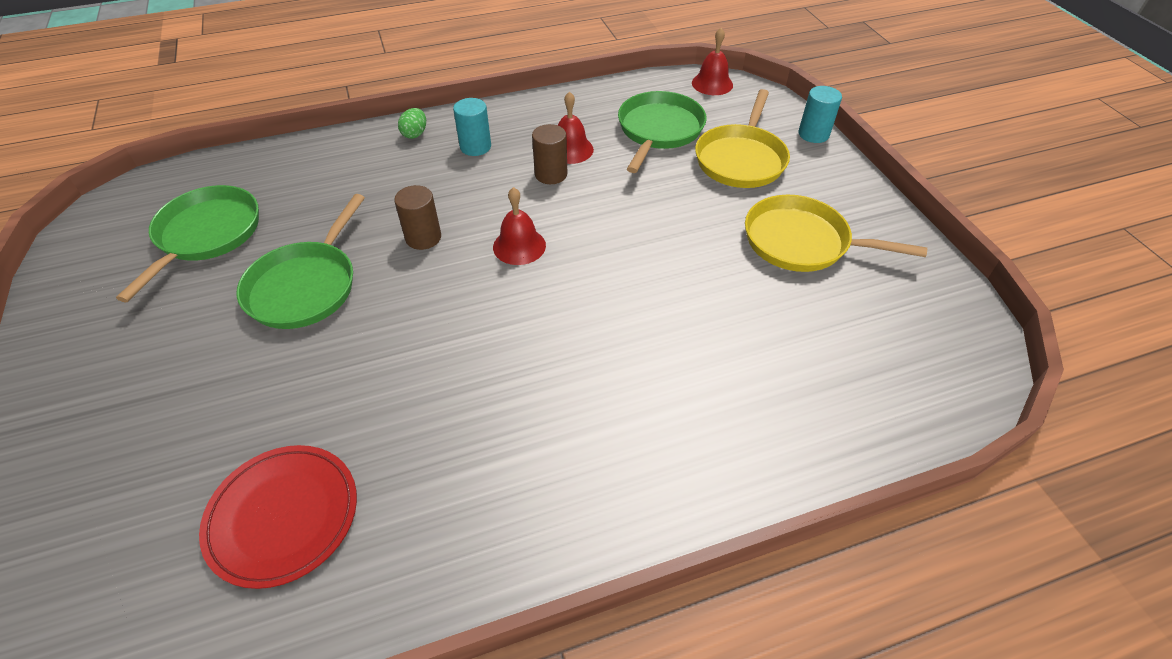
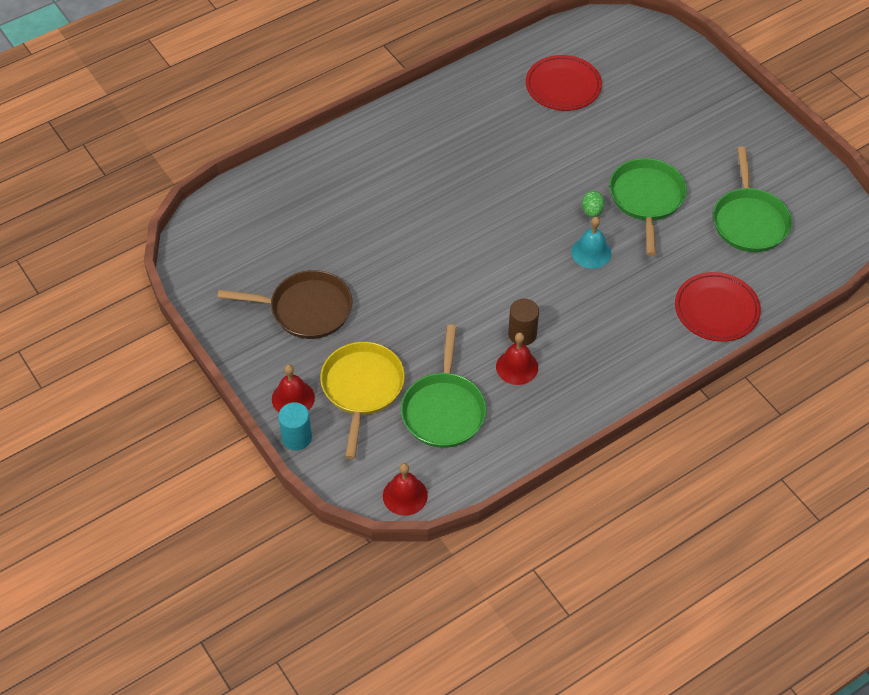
camera: 165 degrees right, 5 degrees up
(330, 159) = (716, 309): none -> red plate
(415, 134) = (664, 355): green egg -> green egg (592, 211)
(423, 238) = (591, 252): brown cylinder -> turquoise bell
(475, 147) = (602, 351): turquoise cylinder -> none
(519, 246) = (517, 260): red bell -> red bell (293, 398)
(802, 242) = (306, 309): yellow pan -> brown pan

